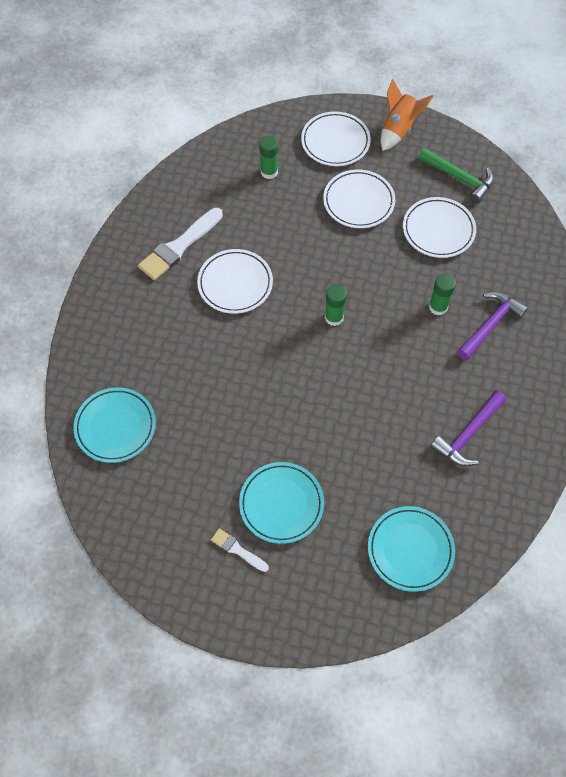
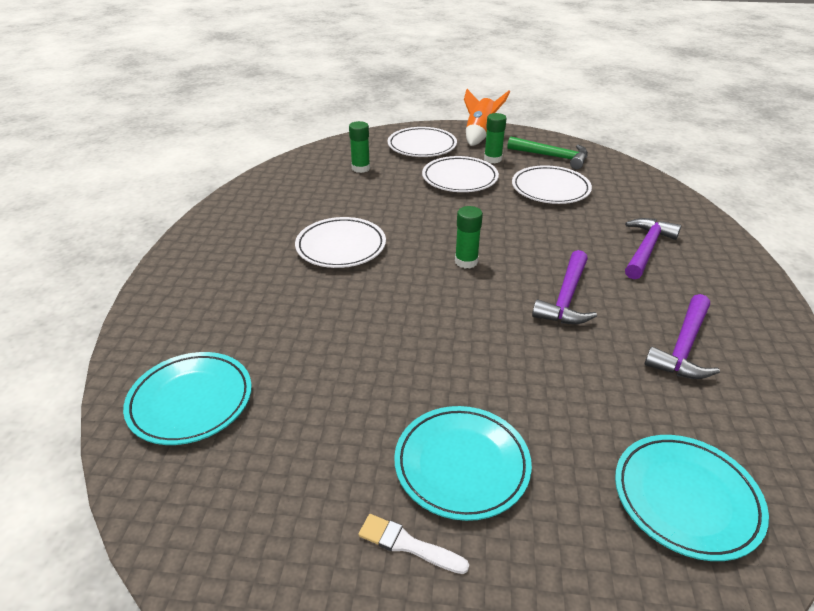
camera: 10 degrees left, 25 degrees down
(179, 246) = (270, 225): white brush -> none
(400, 372) = (566, 298): none -> purple hammer
(438, 307) = (580, 241): green glue stick -> green glue stick (492, 159)

